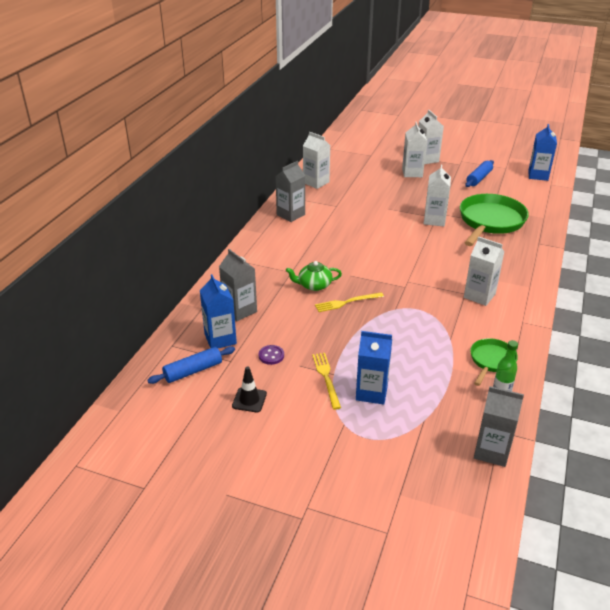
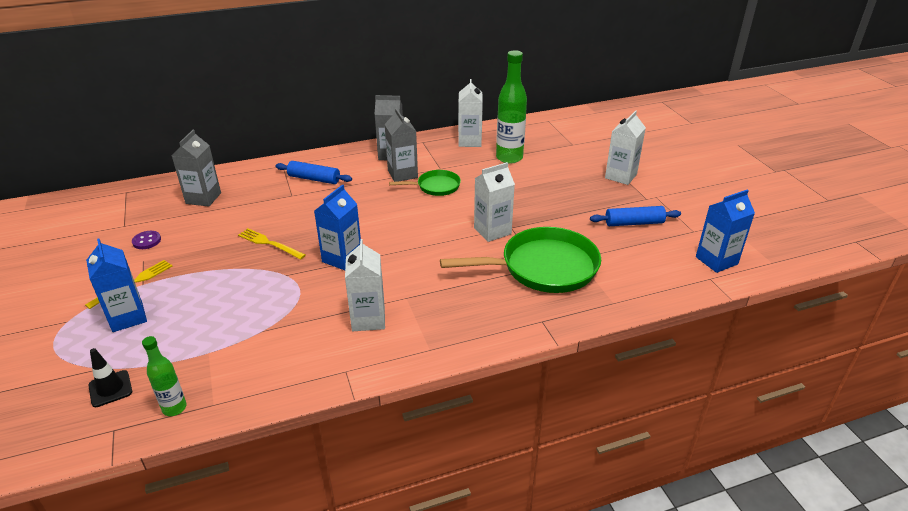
camera: 50 degrees right, 0 degrees up
(193, 371) = (97, 216): blue rolling pin -> blue rolling pin (314, 179)
(220, 339) = (152, 208): blue carton -> blue carton (342, 258)
(249, 400) = (73, 258): black traffic cone -> black traffic cone (110, 389)
(314, 285) = (281, 215): green teapot -> none
(357, 179) = (509, 158): none -> green bottle
(412, 173) = (575, 180): white carton -> none
(491, 361) = (243, 375): green pan -> green pan (435, 186)
(491, 451) = (73, 436): grey carton -> grey carton (402, 174)

